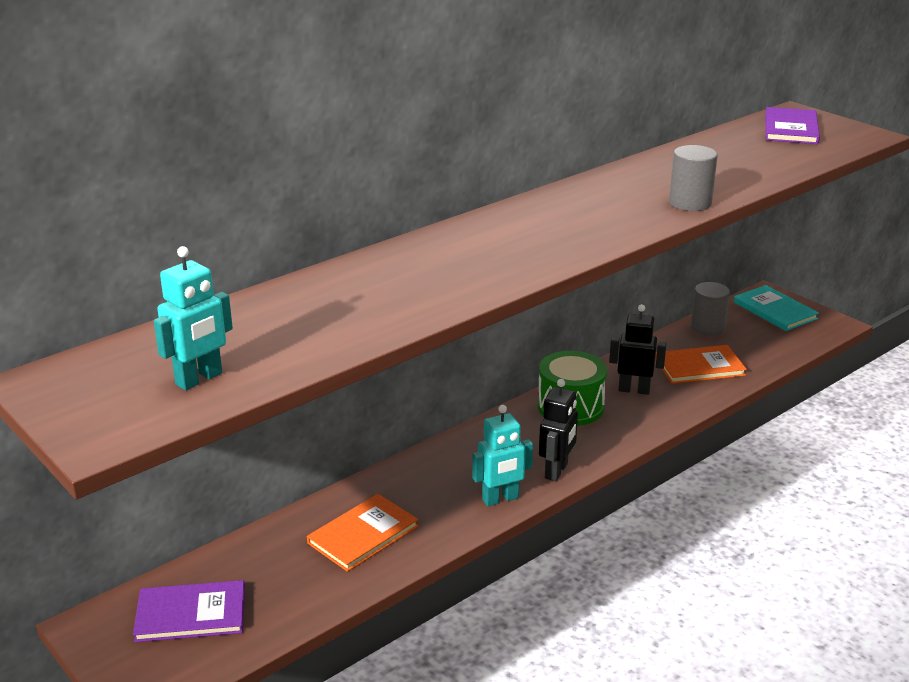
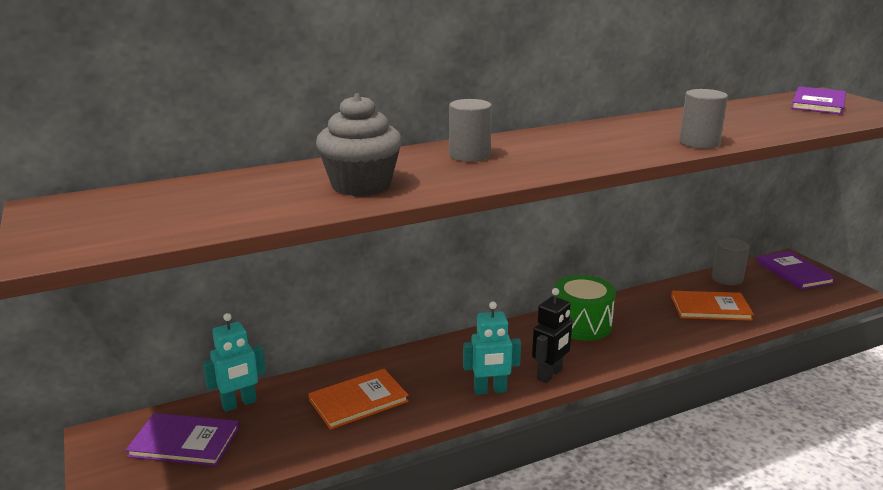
camera: 15 degrees right, 5 degrees down
(199, 379) = (172, 220): turquoise robot -> turquoise robot (239, 404)
(370, 306) = (361, 185): none -> grey cupcake
(461, 249) = (469, 155): none -> grey cylinder
(634, 390) = (644, 318): black robot -> none
(775, 310) = (794, 272): turquoise book -> purple book

